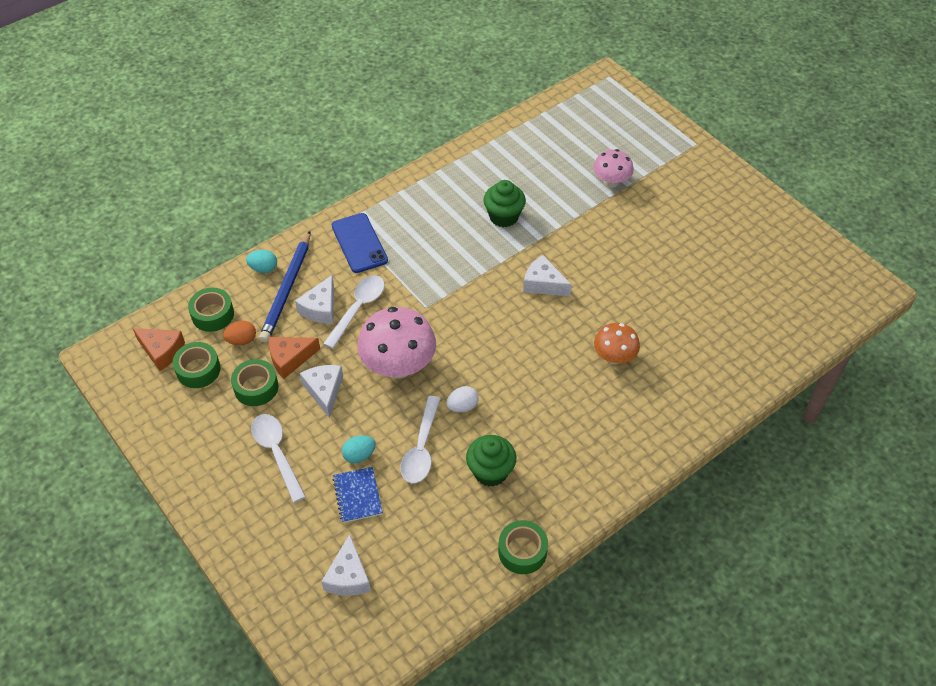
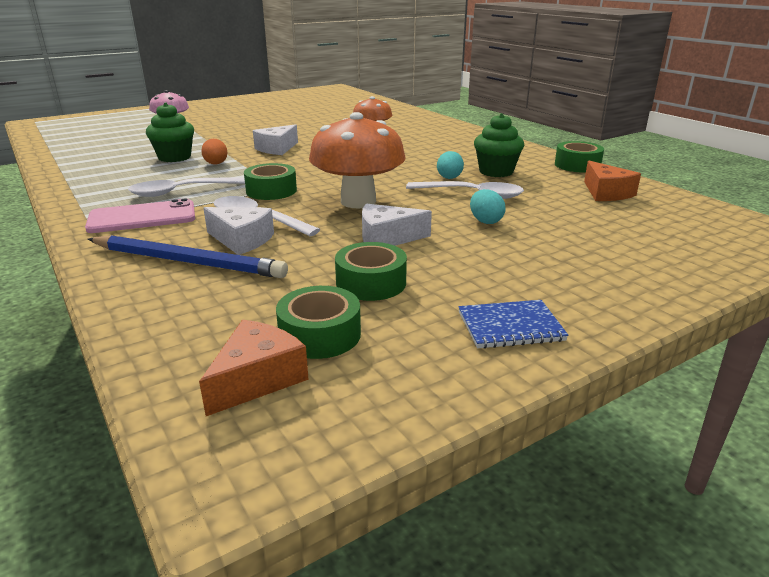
camera: 85 degrees left, 25 degrees down
(213, 314) = (196, 324): green tape -> green tape (271, 191)
(242, 340) = (271, 296): orange egg -> orange egg (216, 164)
(263, 268) = (126, 280): turquoise egg -> turquoise egg (449, 178)
(277, 453) = (489, 267): white spoon -> white spoon (182, 192)
(290, 359) = (325, 259): orange cheese -> orange cheese (606, 193)
(348, 576) = (650, 228): white cheese -> none
(357, 495) = (542, 222): blue notebook -> blue notebook (510, 326)
(359, 243) = (142, 217): blue phone -> pink phone
(398, 366) = (358, 202): pink mushroom -> orange mushroom
(462, 406) = (418, 178): white egg -> none

